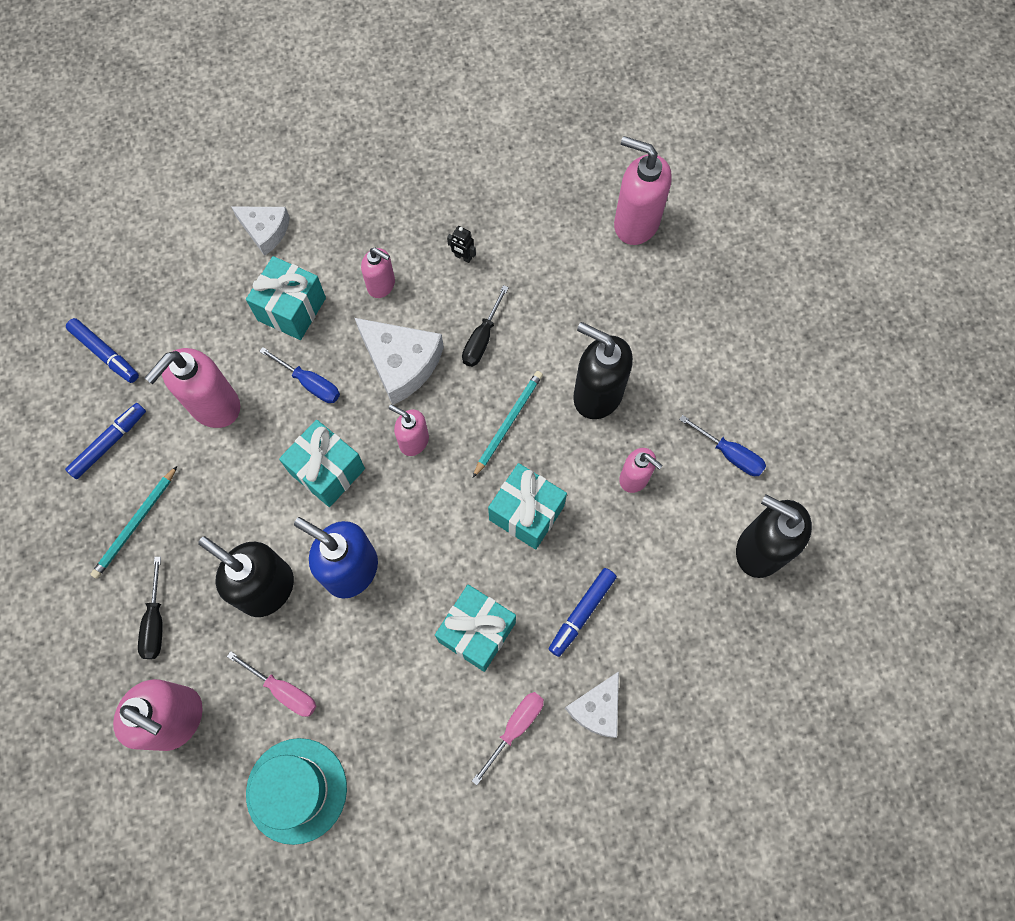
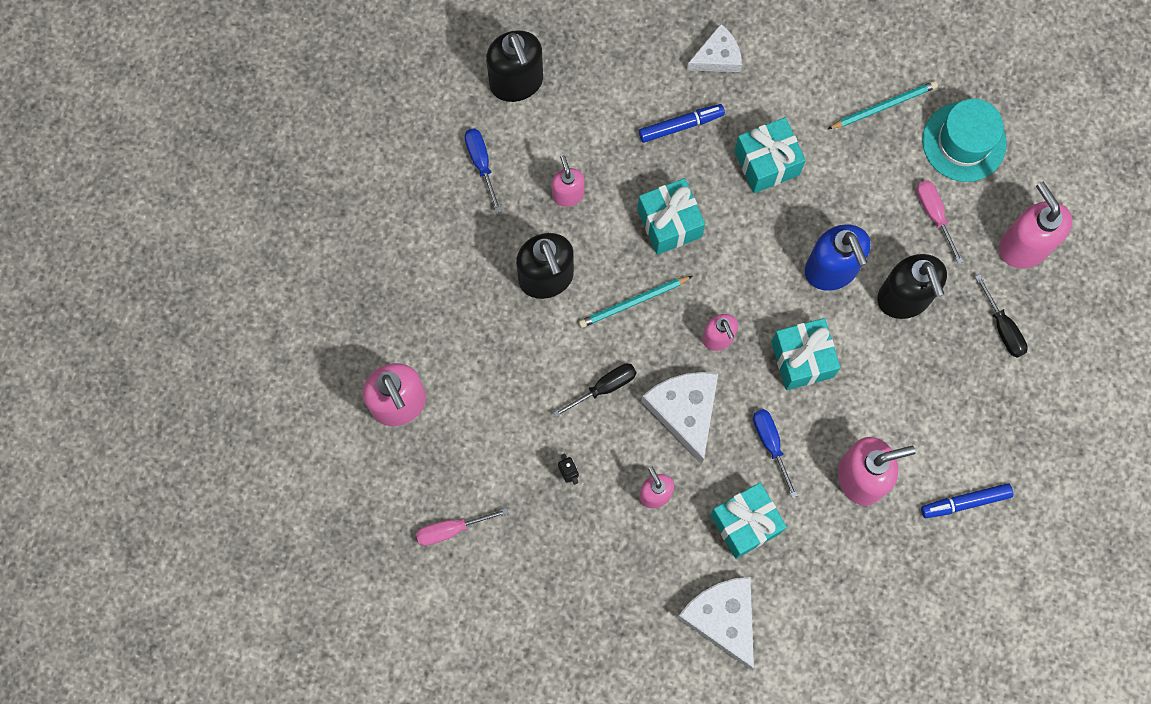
camera: 145 degrees left, 5 degrees up
(105, 354) = (928, 589): blue marker -> none
(135, 524) = (979, 417): turquoise pencil -> turquoise pencil (884, 106)
(155, 622) = (1003, 328): black screwdriver -> black screwdriver turned 120 degrees clockwise
(265, 231) = (723, 618): white cheese -> white cheese, size x1.55
(515, 727) = (783, 82): pink screwdriver -> pink screwdriver (451, 529)

